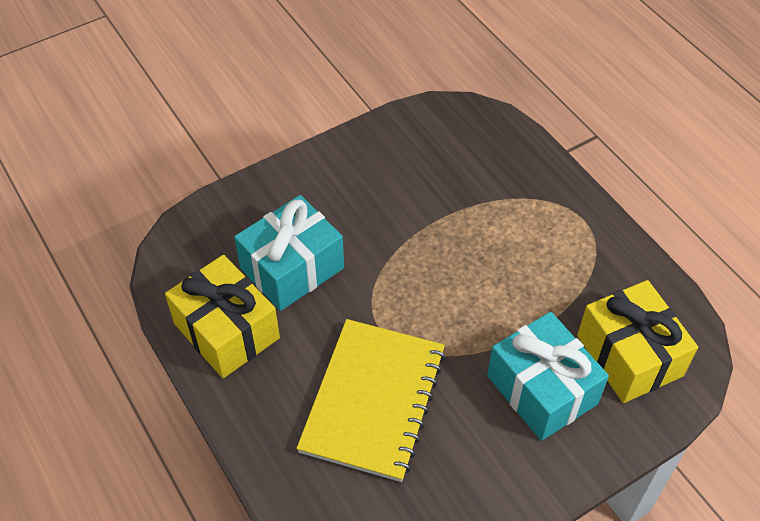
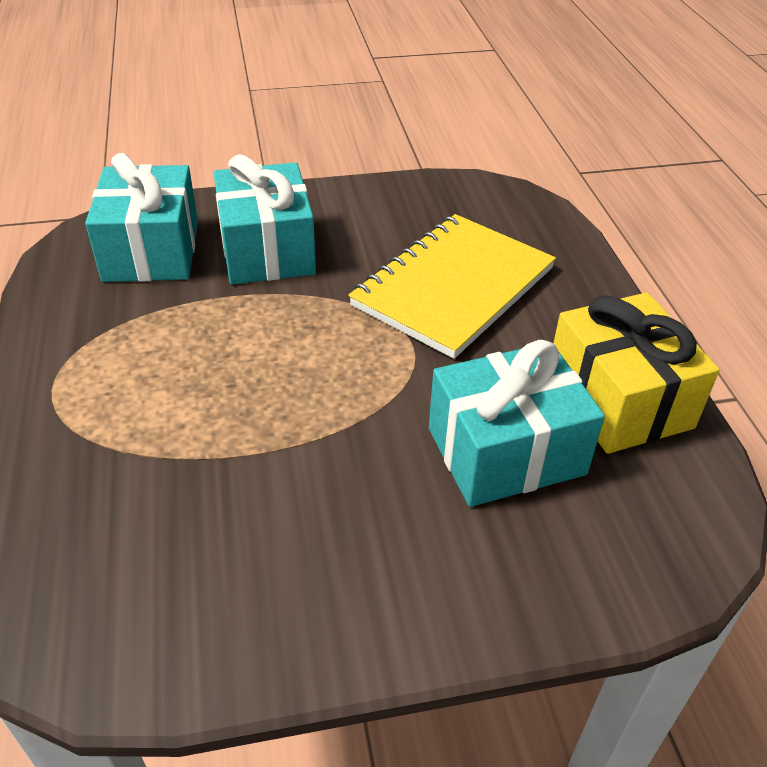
camera: 160 degrees left, 10 degrees down
(629, 356) = (151, 251): yellow gift -> turquoise gift

